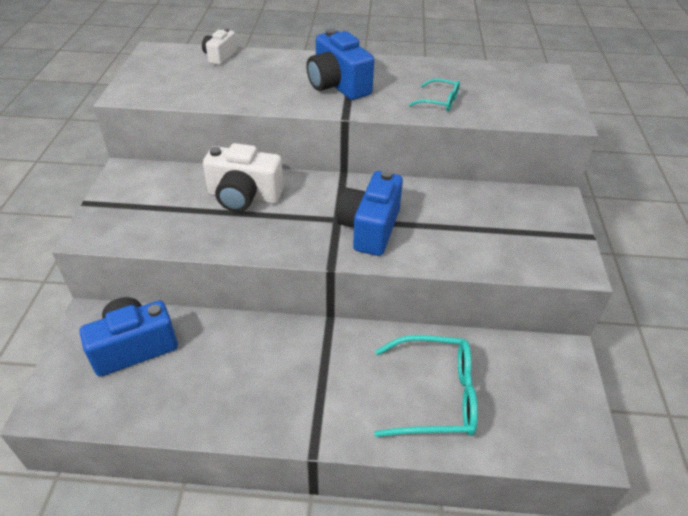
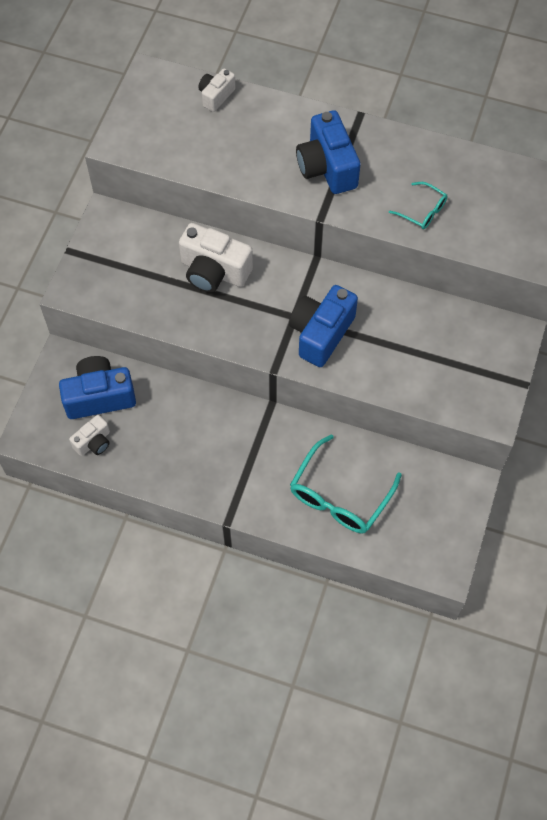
camera: 15 degrees right, 20 degrees up
(131, 397) = (93, 442): none -> white camera
(435, 395) = (340, 495): turquoise glasses -> turquoise glasses turned 105 degrees clockwise

